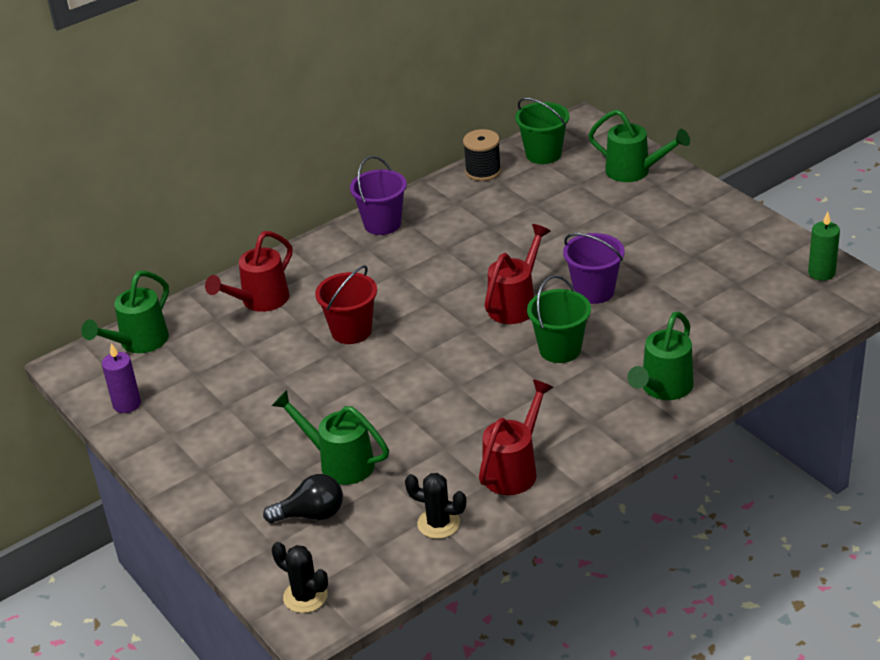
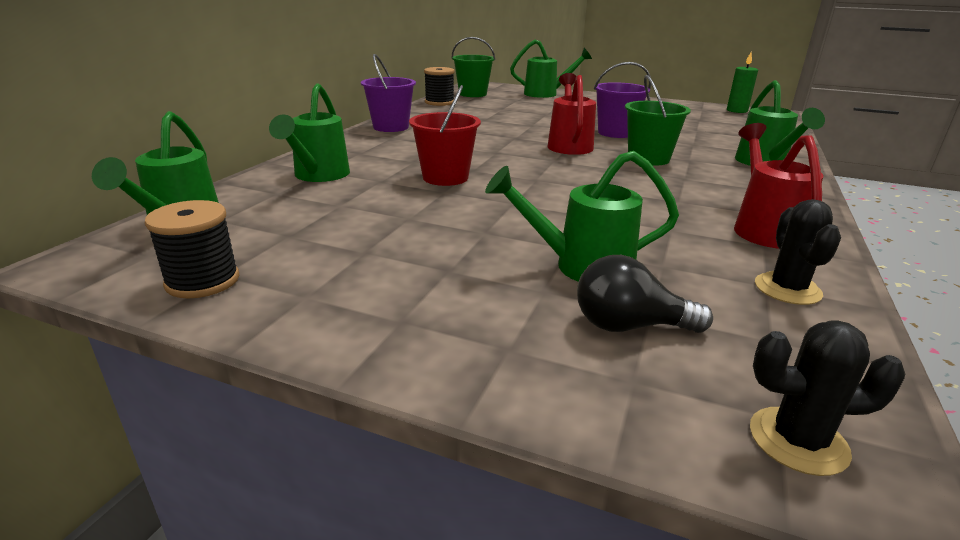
camera: 35 degrees left, 10 degrees down
(127, 404) = (203, 281): purple candle -> black spool
(260, 301) = (318, 176): red watering can -> green watering can
(311, 514) = (629, 326): black light bulb -> black light bulb turned 135 degrees counterclockwise
(438, 523) = (787, 289): black cactus -> black cactus turned 75 degrees counterclockwise

